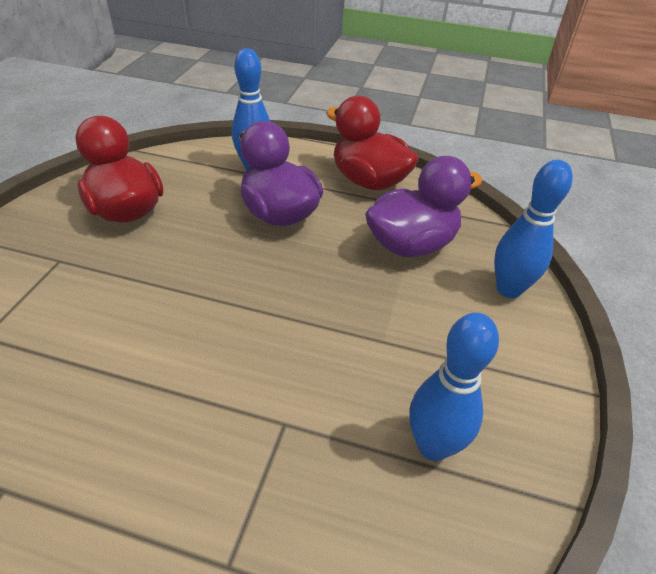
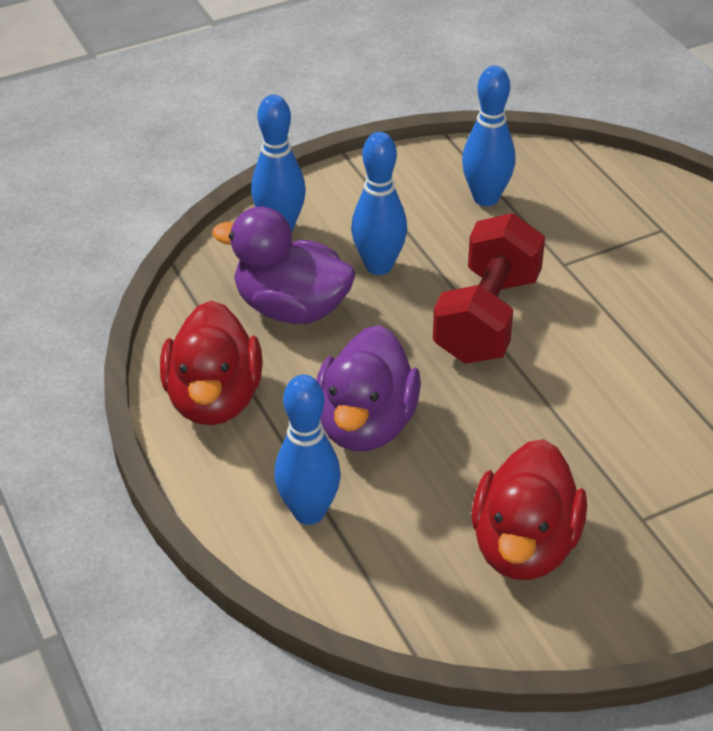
camera: 130 degrees left, 0 degrees up
(289, 323) = (487, 317): none -> red dumbbell
(410, 308) = (379, 266): none -> blue bowling pin

